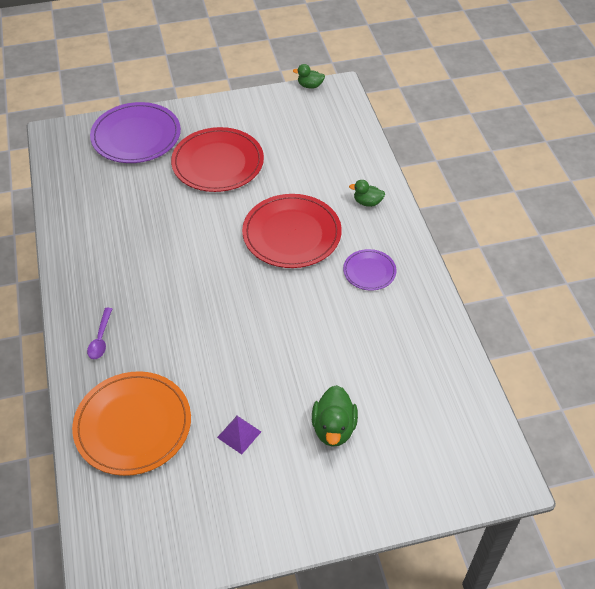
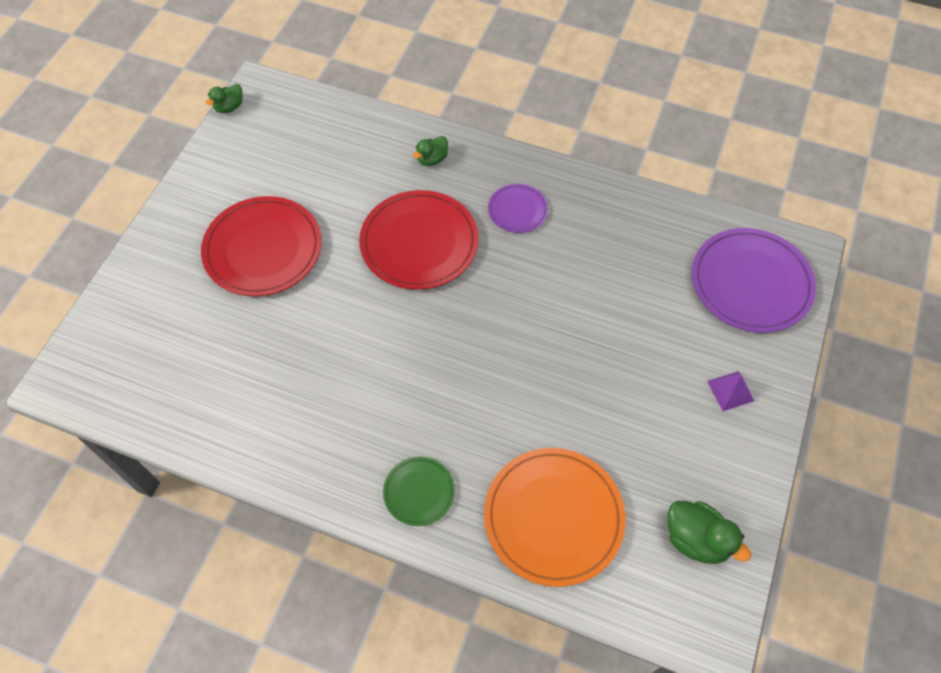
camera: 55 degrees left, 10 degrees up
(100, 339) = (419, 492): purple spoon -> green plate
(136, 136) = (146, 302): purple plate -> purple plate (751, 283)
(239, 434) = (628, 426): purple pyramid -> purple pyramid (730, 390)
(333, 428) = (673, 345): green duck -> green duck (696, 539)

